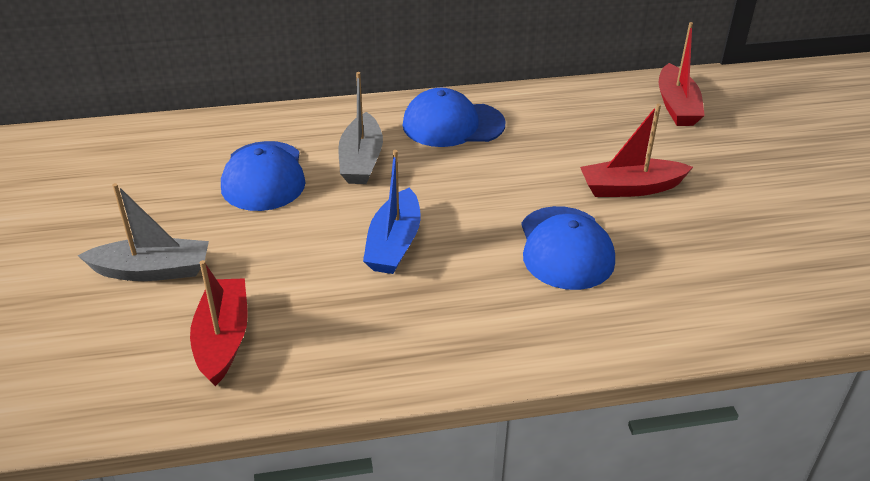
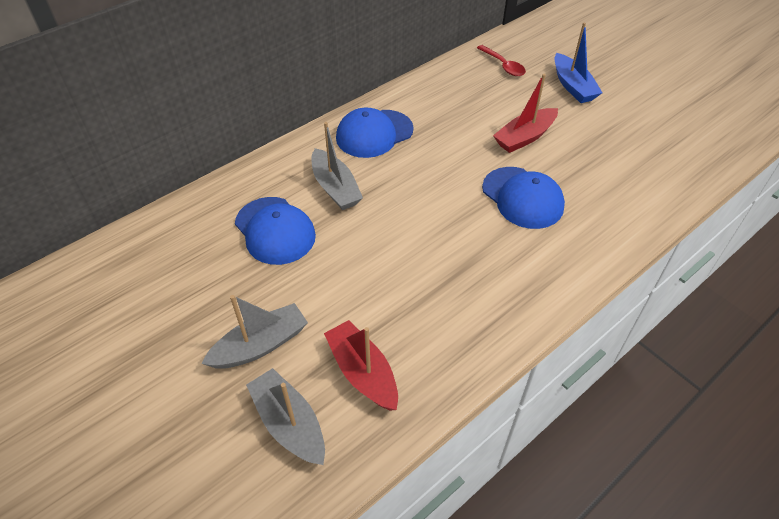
camera: 30 degrees left, 10 degrees up
(112, 350) = (289, 423): none -> grey boat
(394, 244) = (414, 243): blue boat -> blue boat (573, 86)
(677, 106) = (503, 66): red boat -> red spoon

